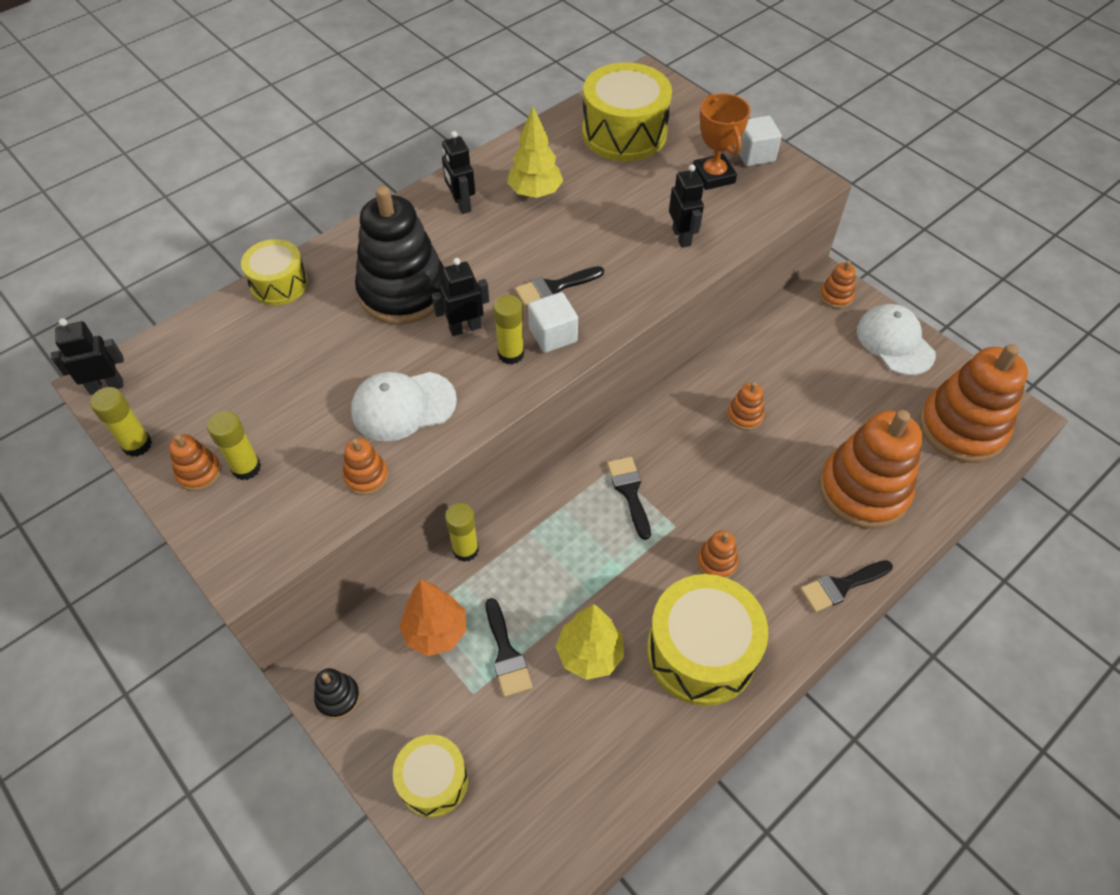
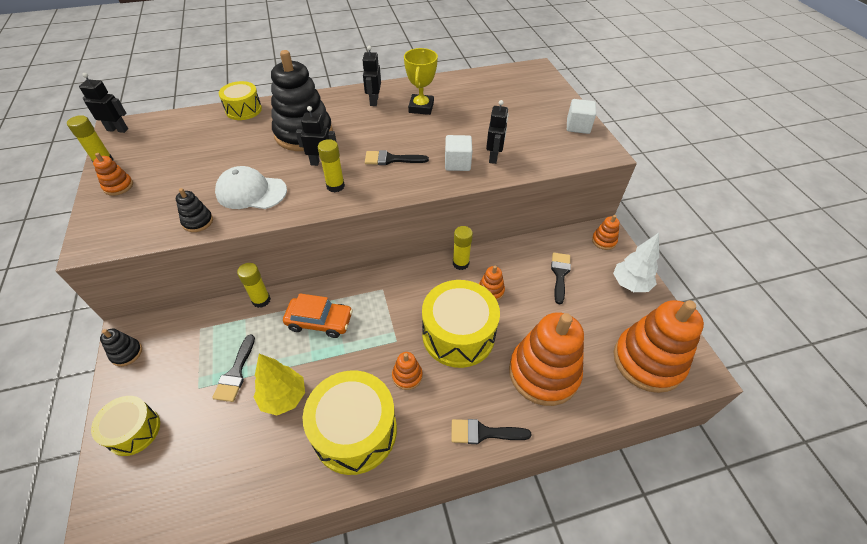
camera: 25 degrees right, 5 degrees down
(246, 468) = (142, 193): yellow glue stick -> yellow glue stick (460, 263)
(366, 476) = (198, 221): orange stacking toy -> black stacking toy
(436, 632) = (207, 340): orange tree -> none
(535, 193) = (421, 107): yellow tree -> yellow trophy
(553, 335) = (369, 184): white cube -> white cube (457, 163)
(564, 543) = (320, 321): none -> orange car
(624, 133) = (500, 92): yellow drum -> yellow drum (458, 334)
(629, 492) = (382, 307): black brush -> black brush (560, 274)
(713, 176) = (540, 130): orange trophy -> none
(895, 342) = (630, 284): white cap -> white tree

